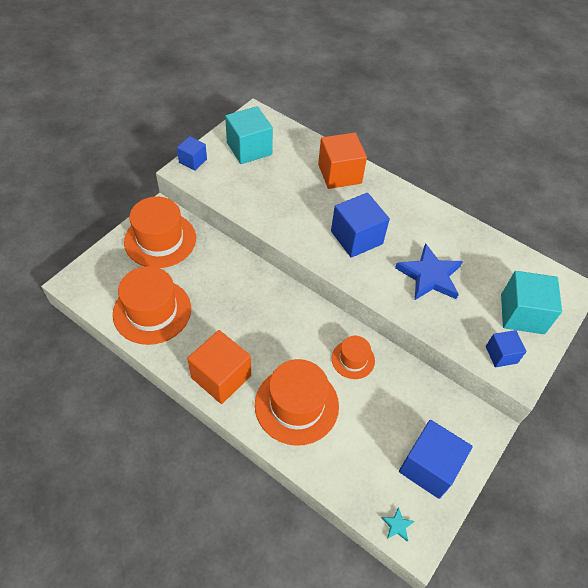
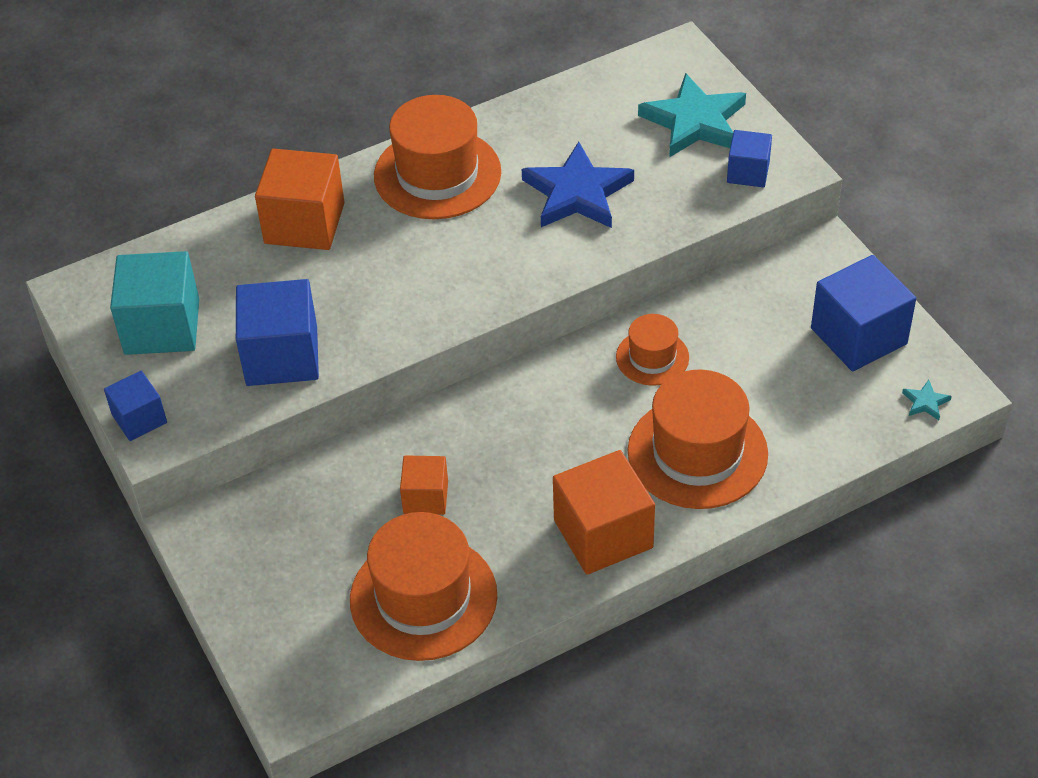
camera: 60 degrees left, 5 degrees down
(160, 240) = (266, 546): orange hat -> orange hat (437, 174)
(213, 290) = (425, 497): none -> orange cube
(356, 237) = (455, 251): blue cube -> blue cube (282, 356)
(522, 314) = (695, 122): turquoise cube -> turquoise star

